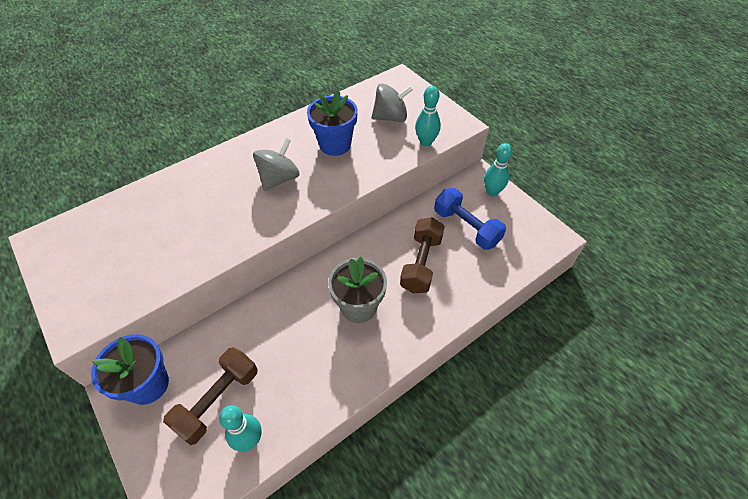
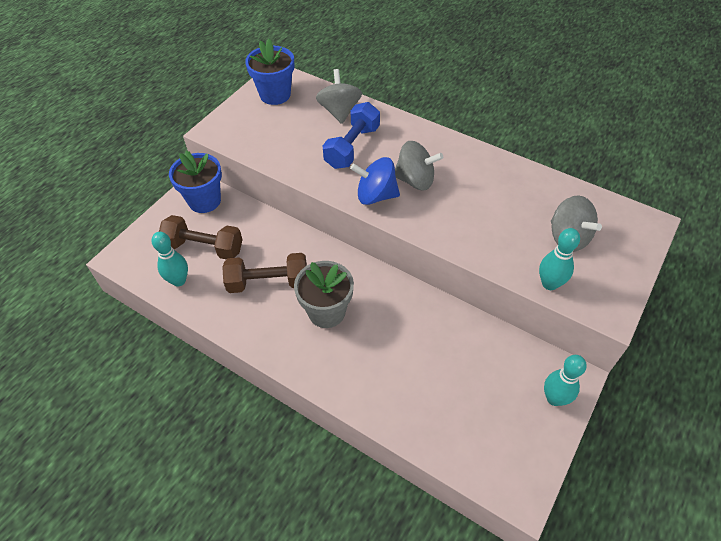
camera: 70 degrees right, 0 degrees up
(148, 203) = (339, 111): none -> grey spinning top
(279, 211) = (376, 196): none -> blue spinning top
(335, 145) = (489, 204): blue flower pot -> blue flower pot (275, 95)
(421, 263) = (403, 350): brown dumbbell -> brown dumbbell (268, 282)
(466, 227) = (478, 382): blue dumbbell -> blue dumbbell (352, 147)

